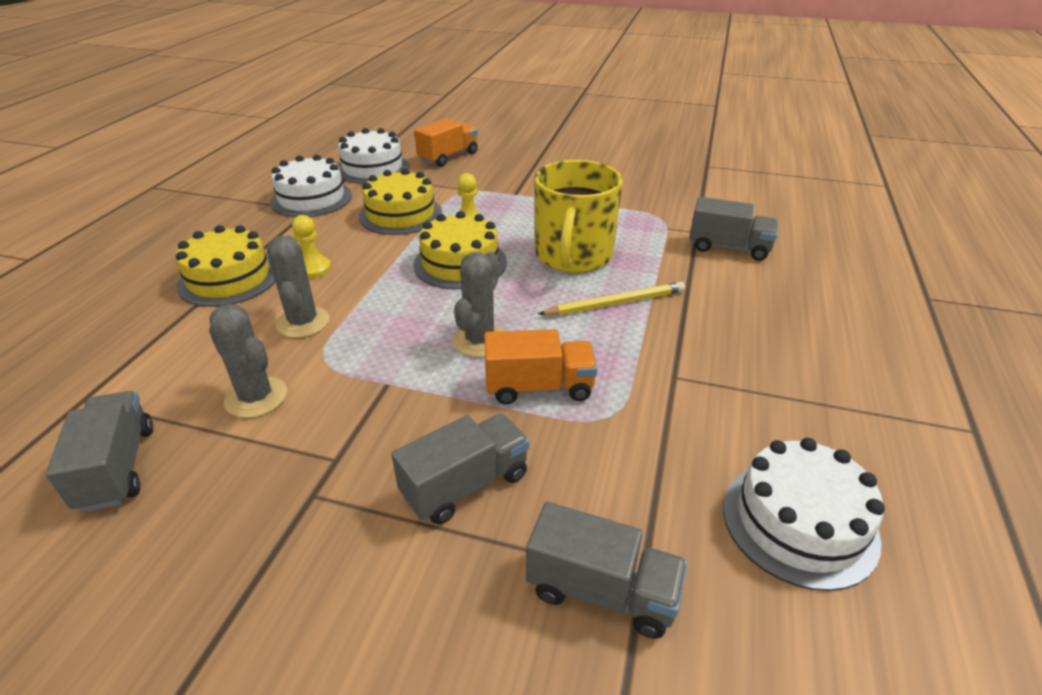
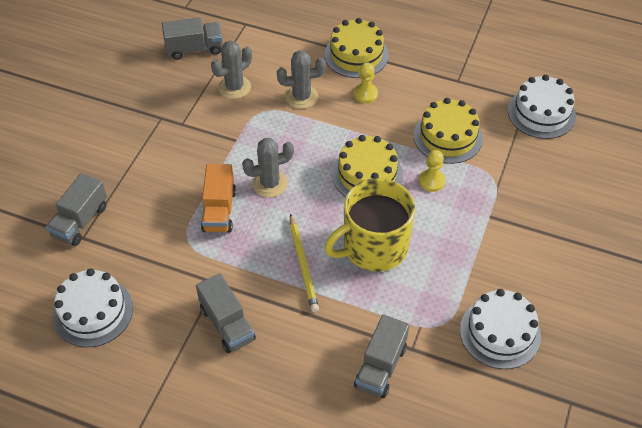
camera: 95 degrees right, 15 degrees up
(311, 199) = (476, 80): white cake -> white cake (500, 332)
(448, 157) = (573, 167): orange truck -> none
(465, 485) = (153, 174): grey truck -> grey truck (227, 324)
(480, 340) = (270, 183): grey cactus -> grey cactus turned 45 degrees counterclockwise
(573, 256) = (373, 247): yellow mug -> yellow mug turned 45 degrees counterclockwise

